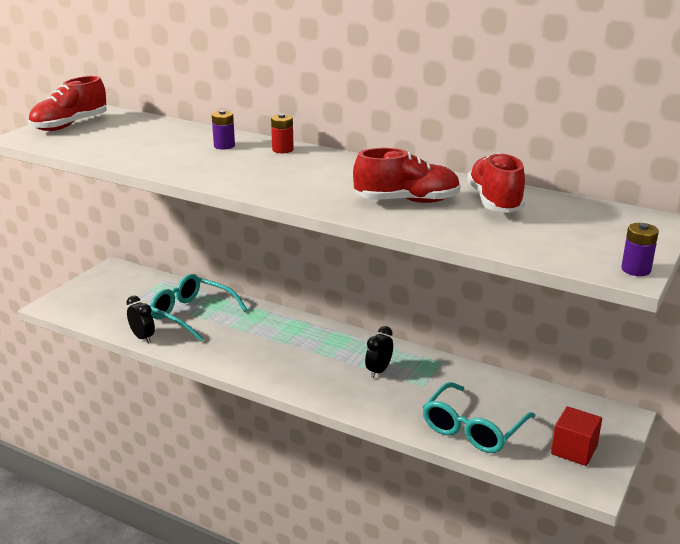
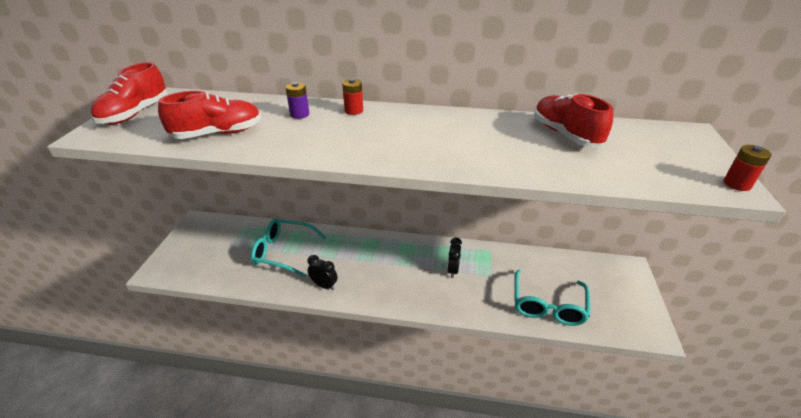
camera: 20 degrees left, 10 degrees up
(142, 337) = (253, 285): black clock -> black clock (324, 285)
(407, 201) = (500, 147): red shoe -> red shoe (218, 134)
(574, 450) = (622, 305): red cube -> none
(636, 269) = (737, 184): purple battery -> red battery

